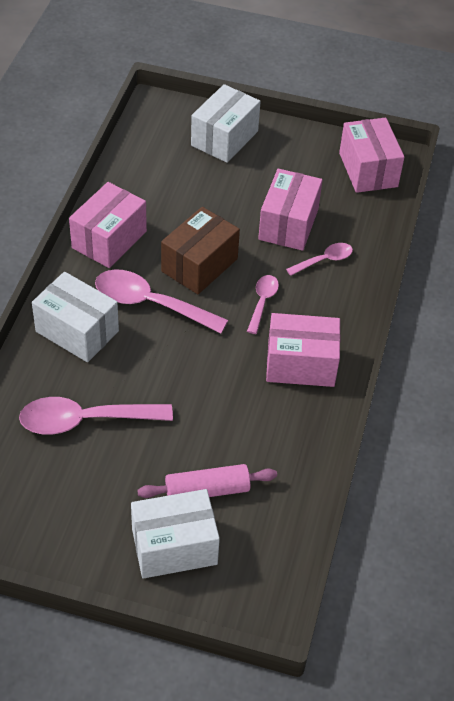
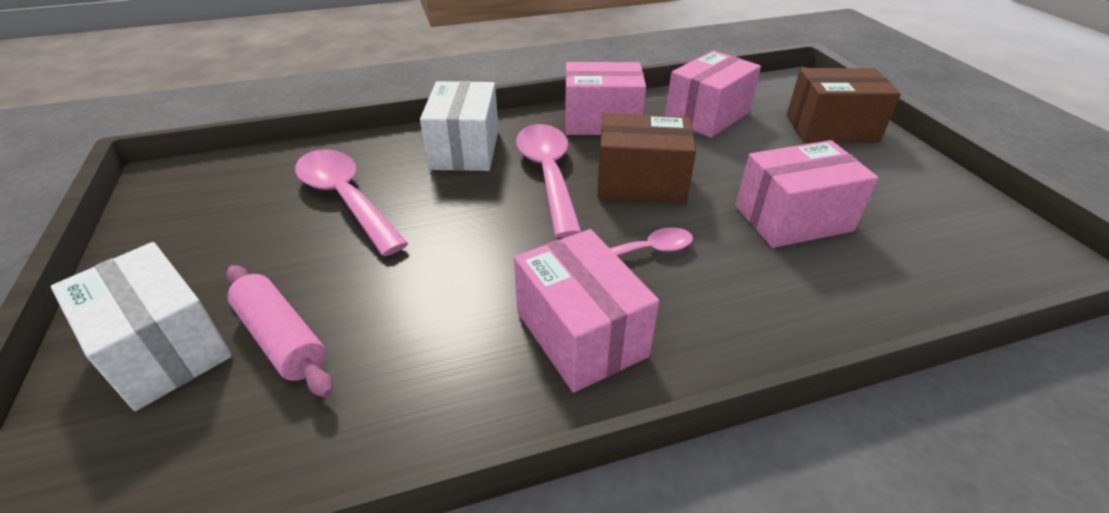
camera: 60 degrees right, 10 degrees down
(224, 138) = (831, 128): white box -> brown box
(324, 260) = (785, 274): pink spoon -> none
(368, 170) = (990, 245): pink box -> pink box (707, 116)

